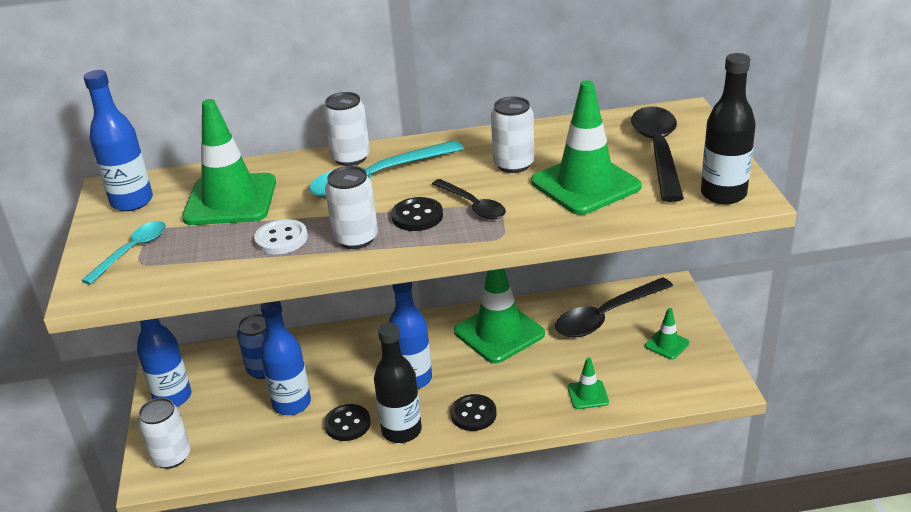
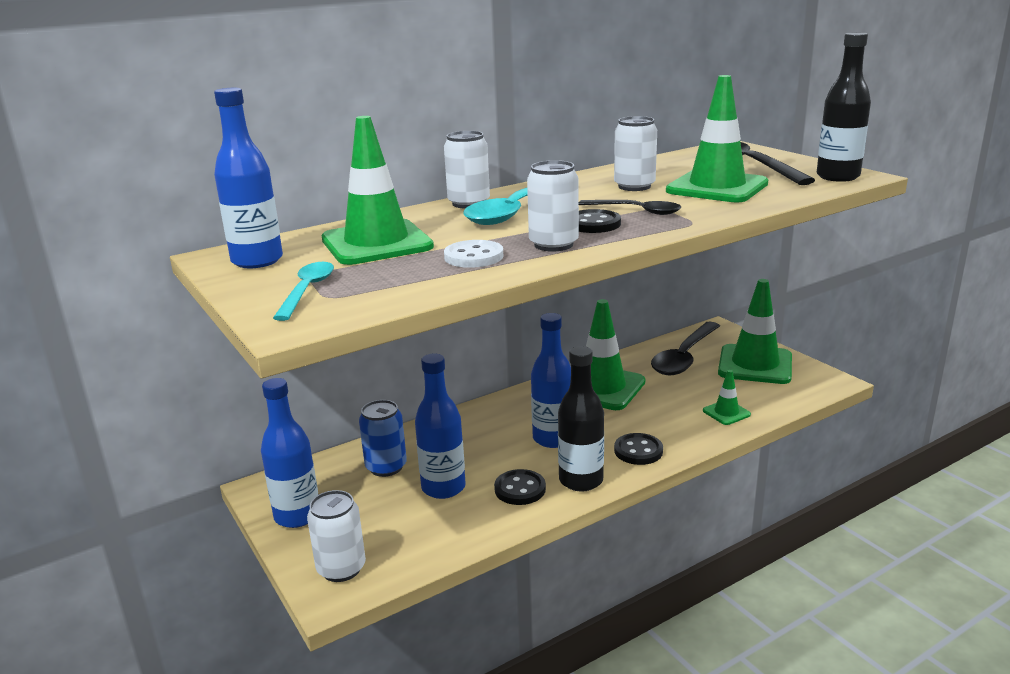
camera: 25 degrees left, 10 degrees down
(667, 344) = (755, 365): green traffic cone -> green traffic cone, size x2.12

